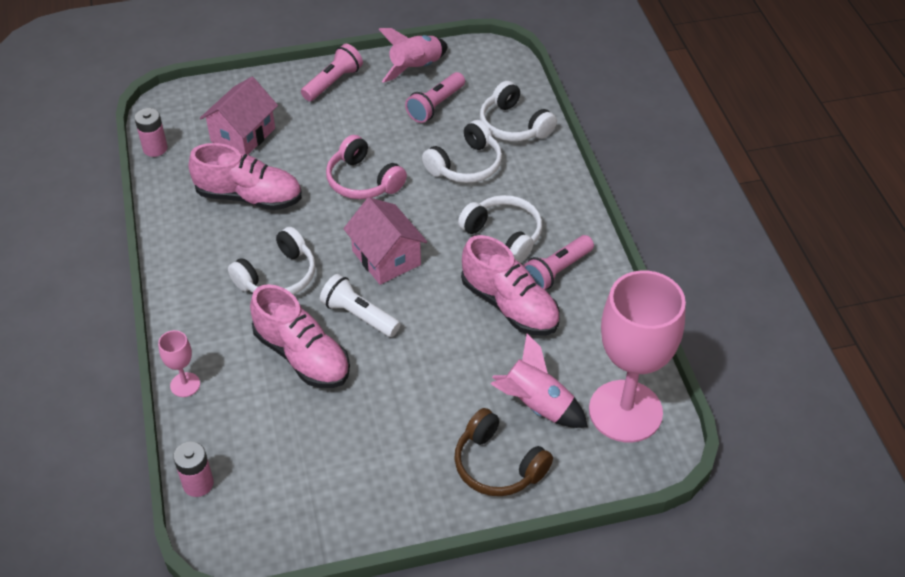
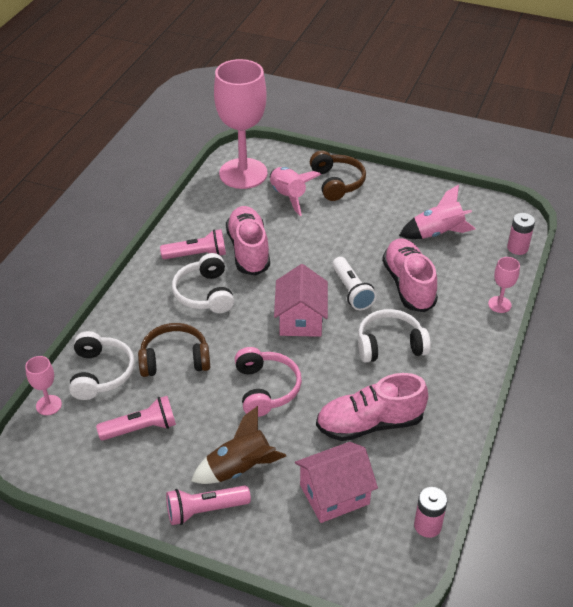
camera: 145 degrees left, 5 degrees down
(249, 197) = (369, 424): pink shoe -> pink shoe turned 60 degrees counterclockwise
(332, 117) = (239, 468): none -> brown rocket
(416, 68) = (115, 481): pink rocket -> pink rocket (437, 233)
(465, 165) = (175, 359): white headphones -> brown headphones
(525, 86) = (48, 405): none -> pink goblet

